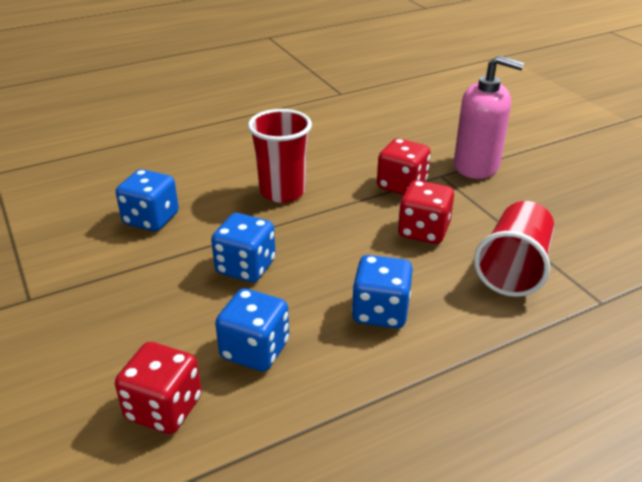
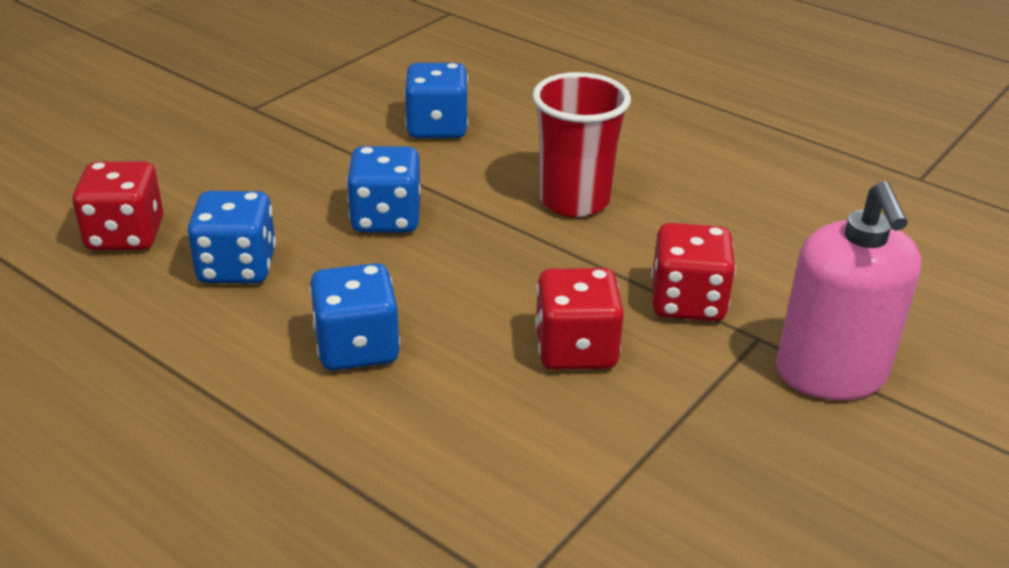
camera: 65 degrees right, 0 degrees up
(513, 268) = (543, 466): red cup -> none

